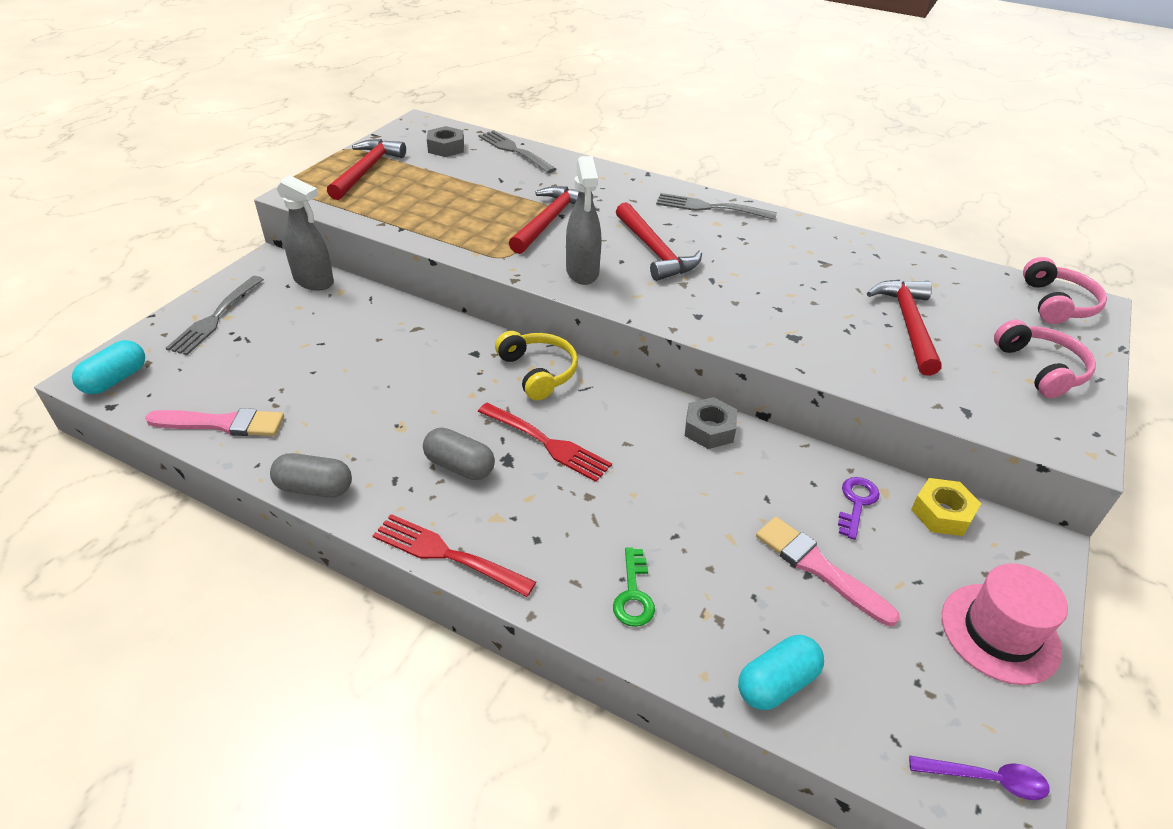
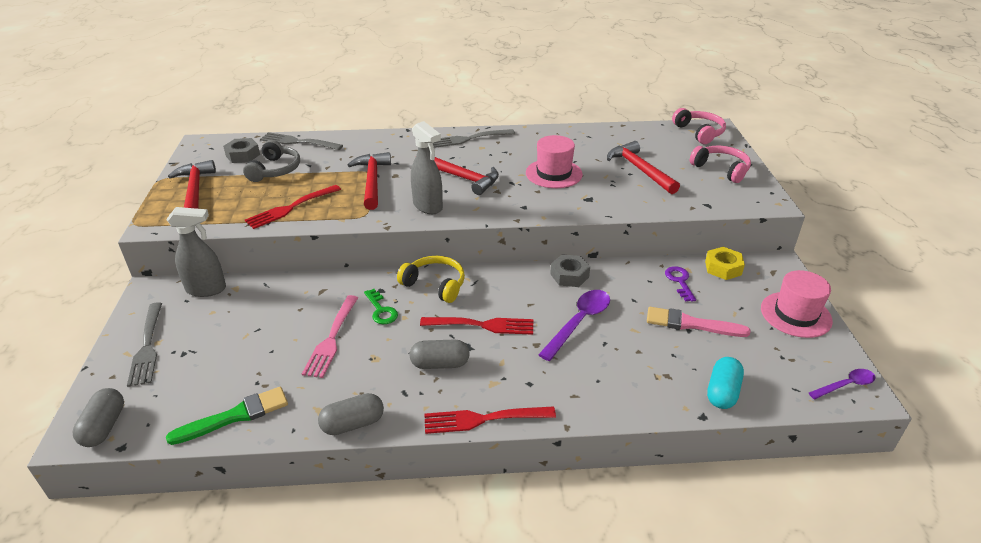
camera: 30 degrees left, 5 degrees down
(115, 379) = (104, 427): turquoise capsule -> grey capsule
(222, 424) = (235, 416): pink brush -> green brush
(379, 384) = (332, 338): none -> pink fork
(438, 221) = (291, 207): none -> red fork
(462, 174) = (275, 170): none -> grey headphones
(633, 594) = (612, 385): green key -> green key (381, 310)
(666, 494) = (579, 322): none -> purple spoon
(778, 287) = (553, 173): none -> pink hat

